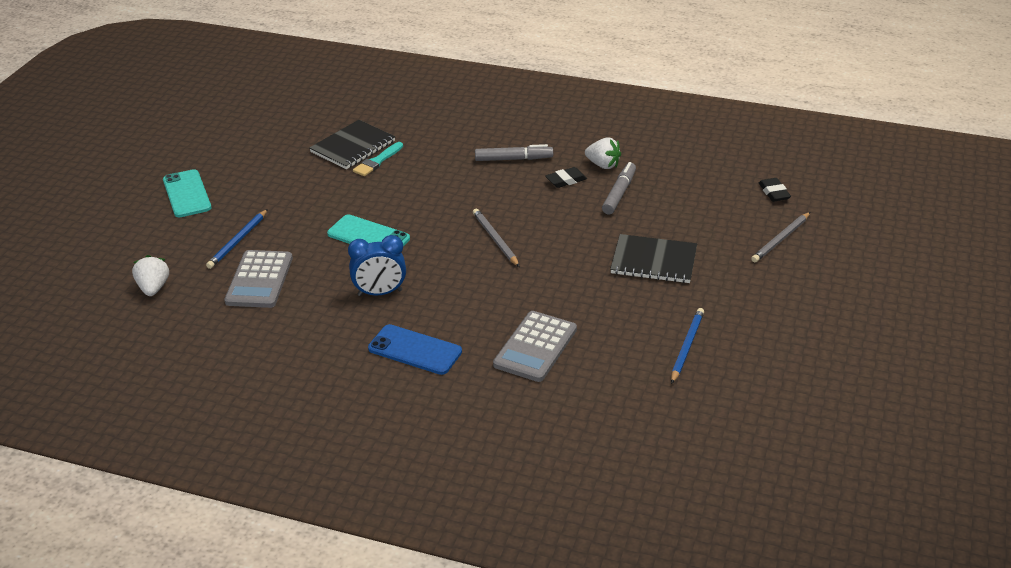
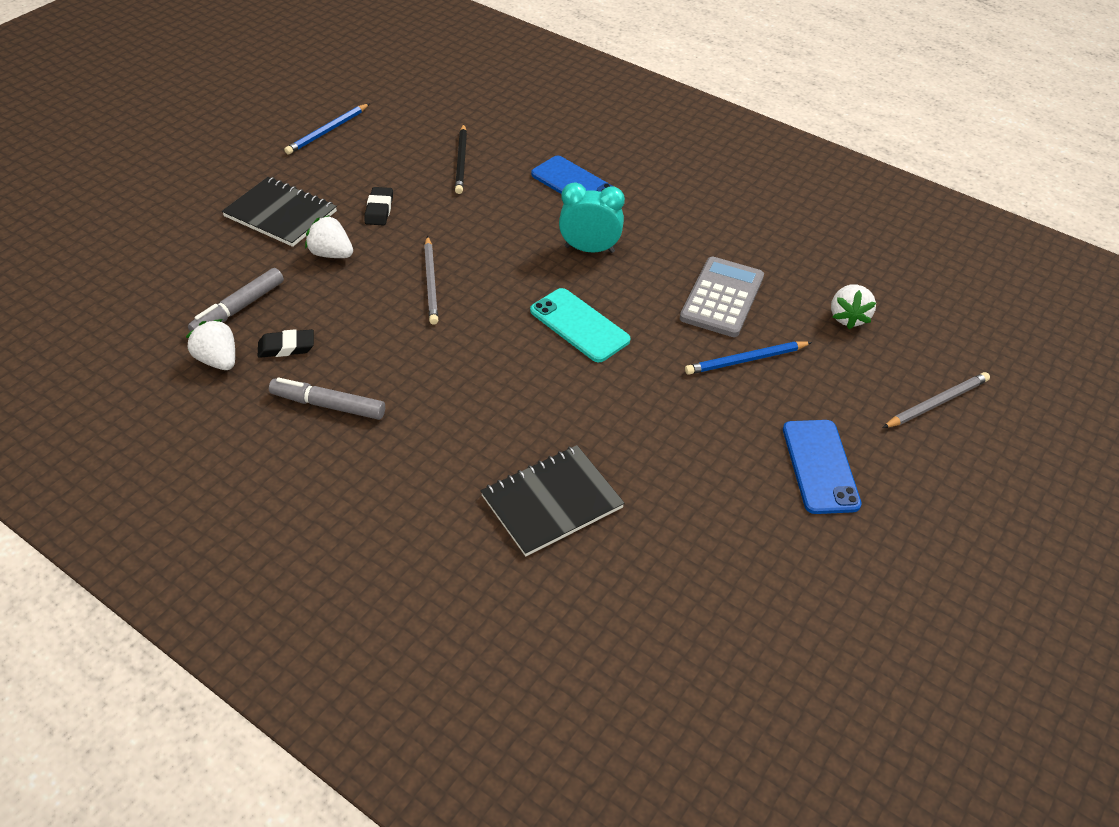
camera: 165 degrees left, 10 degrees up
(187, 194) = (820, 466): turquoise phone -> blue phone
(238, 241) = (745, 360): blue pencil -> blue pencil turned 150 degrees counterclockwise
(377, 161) = (525, 456): turquoise brush -> none
(380, 293) = (589, 249): blue clock -> turquoise clock
(535, 347) = (461, 161): grey calculator -> black pencil
(586, 241) = (331, 254): none -> white strawberry
(774, 193) = (61, 261): black eraser -> black eraser (379, 209)
(781, 239) = (127, 204): grey pencil -> grey pencil (937, 402)

